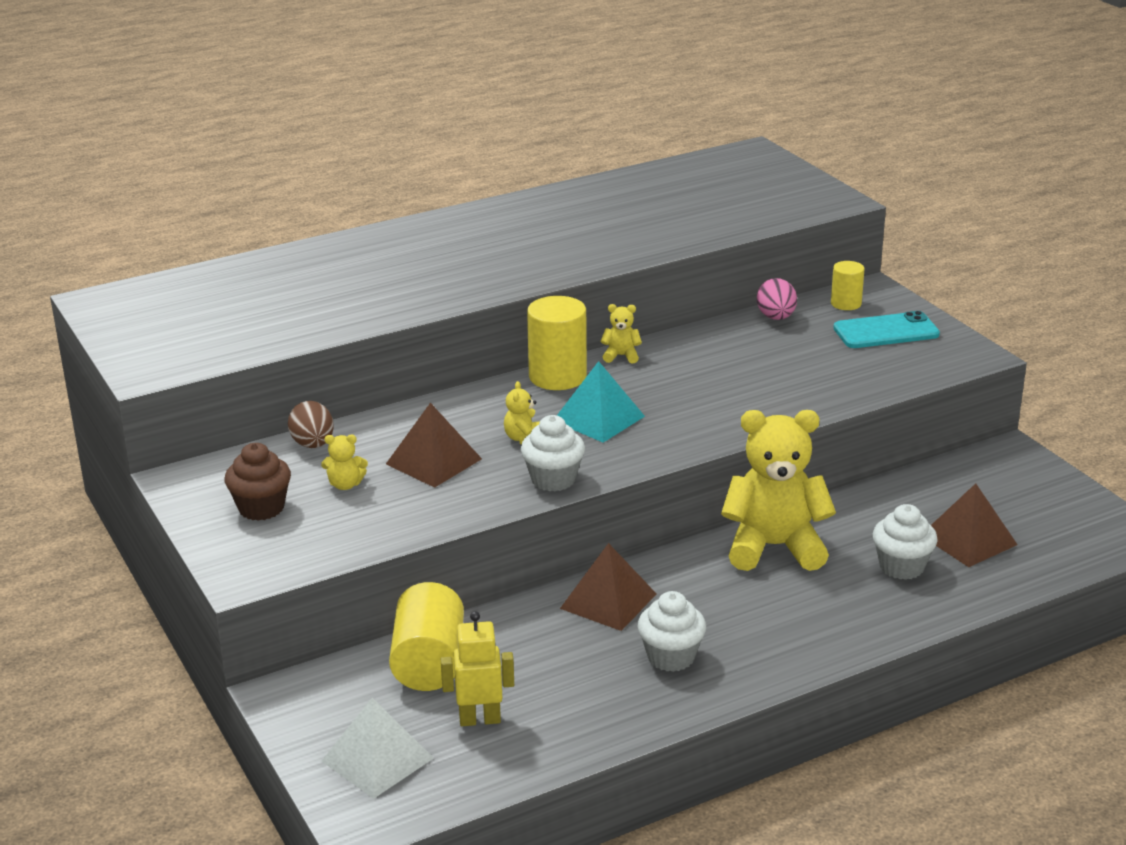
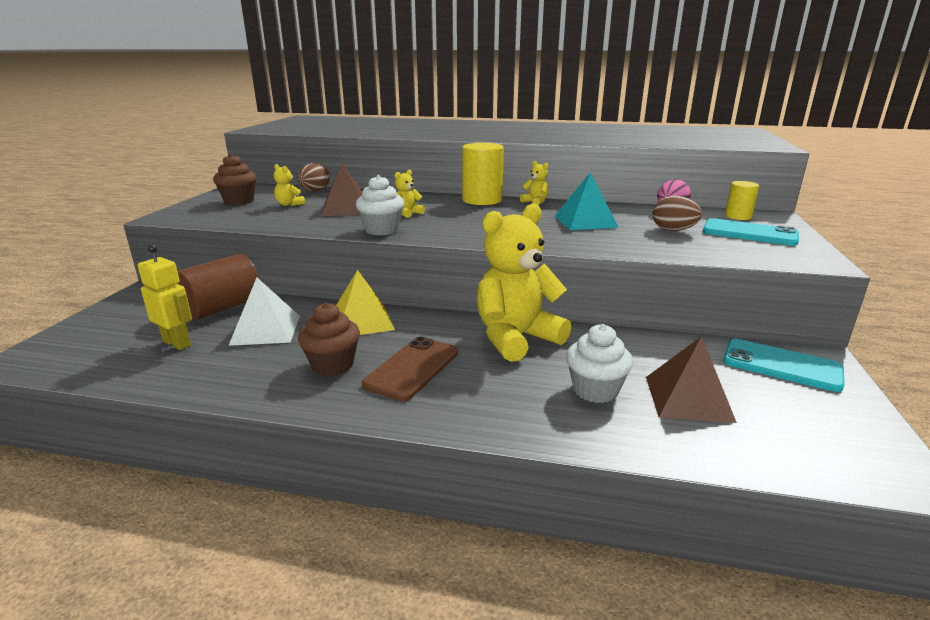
camera: 40 degrees right, 5 degrees down
(377, 759) = (99, 336): white pyramid -> white pyramid (265, 330)
(429, 662) = (222, 308): yellow cylinder -> brown cylinder
(598, 418) = (466, 217): turquoise pyramid -> turquoise pyramid (585, 221)
(608, 601) = (362, 321): brown pyramid -> yellow pyramid
(671, 657) = (332, 365): white cupcake -> brown cupcake
(741, 623) = (412, 368): none -> brown phone
(774, 547) = (516, 338): yellow teddy bear -> yellow teddy bear turned 75 degrees counterclockwise
(820, 354) = (673, 230): none -> brown egg
(994, 473) = (781, 365): none -> turquoise phone

